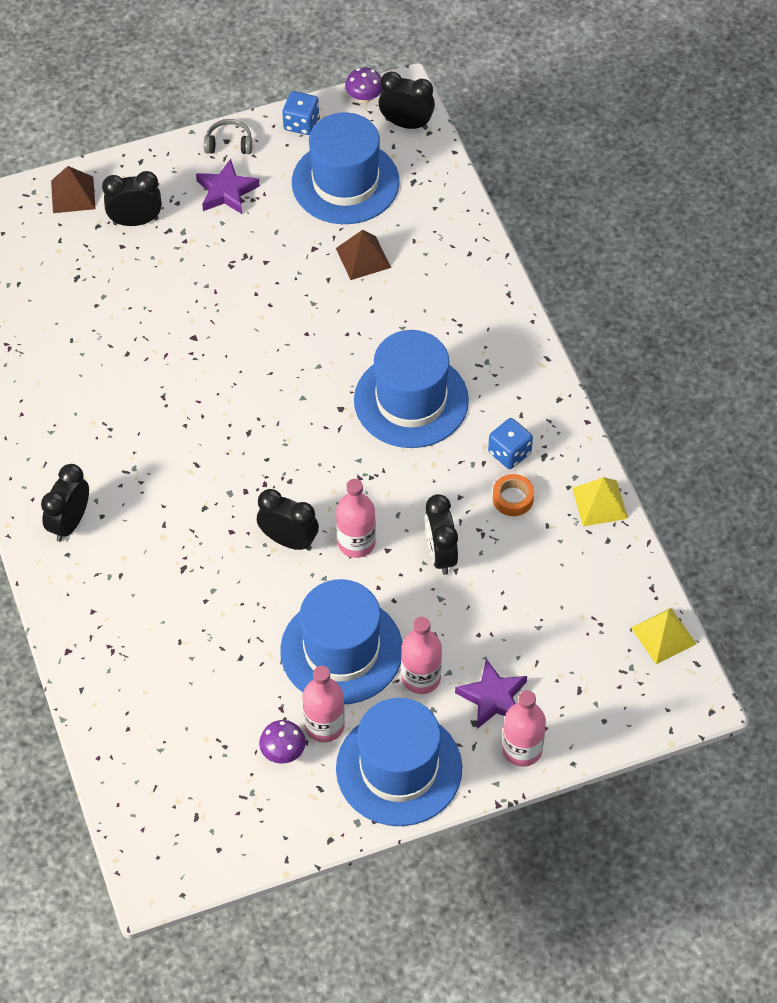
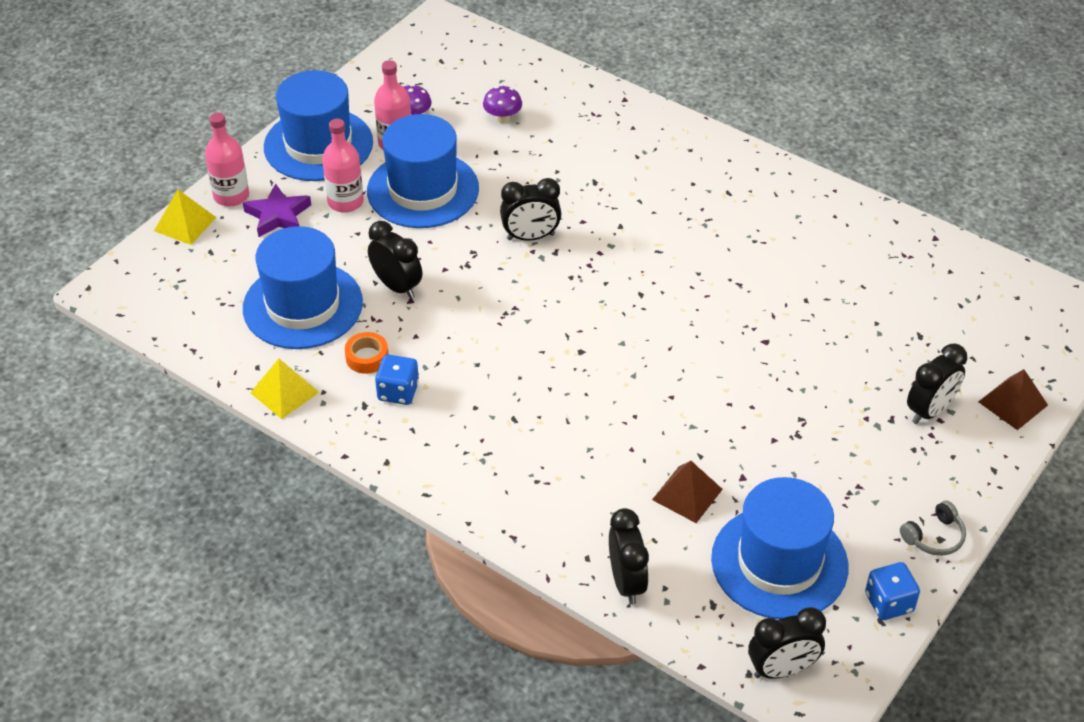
camera: 145 degrees right, 10 degrees down
(70, 523) = (711, 167): black clock -> black clock (626, 582)
(226, 191) = (882, 486): purple star -> none
(356, 543) = (474, 261): pink bottle -> none
(364, 97) = (857, 675): purple mushroom -> purple mushroom (502, 118)
(411, 400) = (524, 389): blue hat -> blue hat (303, 305)
(663, 635) = (161, 320): yellow pyramid -> yellow pyramid (185, 224)

